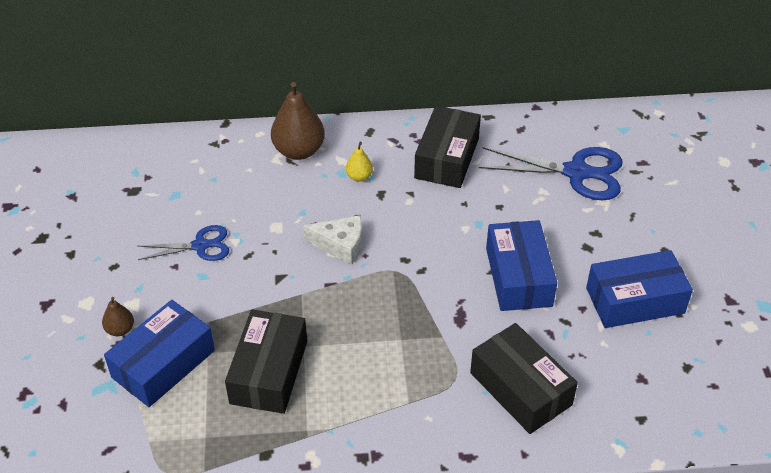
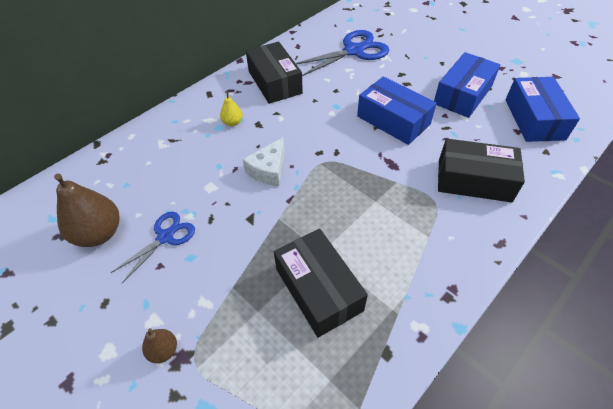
camera: 40 degrees left, 5 degrees up
(163, 364) = (231, 349): blue box -> blue box (534, 119)
(299, 151) = (173, 130): brown pear -> brown pear (99, 233)
(340, 245) = (268, 170): white cheese -> white cheese turned 150 degrees clockwise

